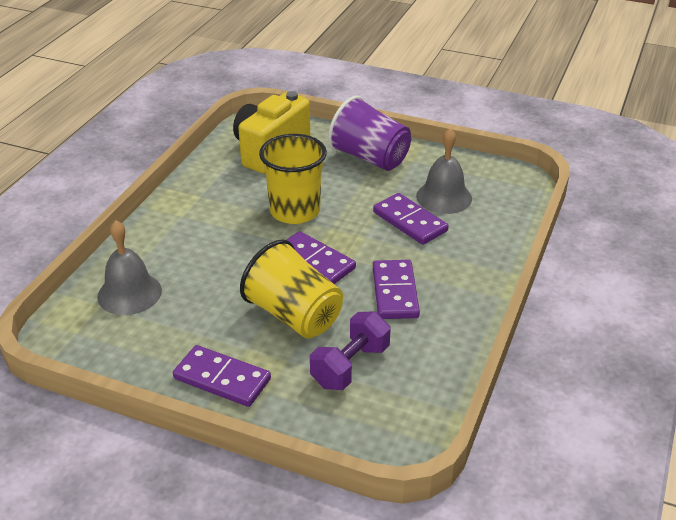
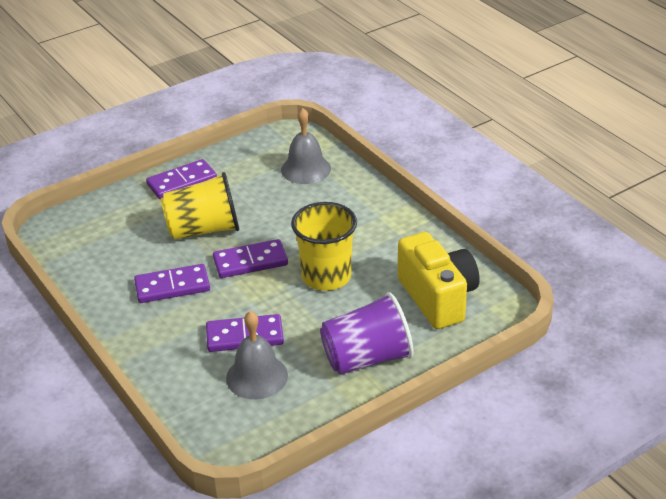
camera: 125 degrees right, 0 degrees up
(350, 366) = (130, 235): purple dumbbell -> none
(395, 292) = (172, 286): purple domino -> purple domino turned 45 degrees counterclockwise

